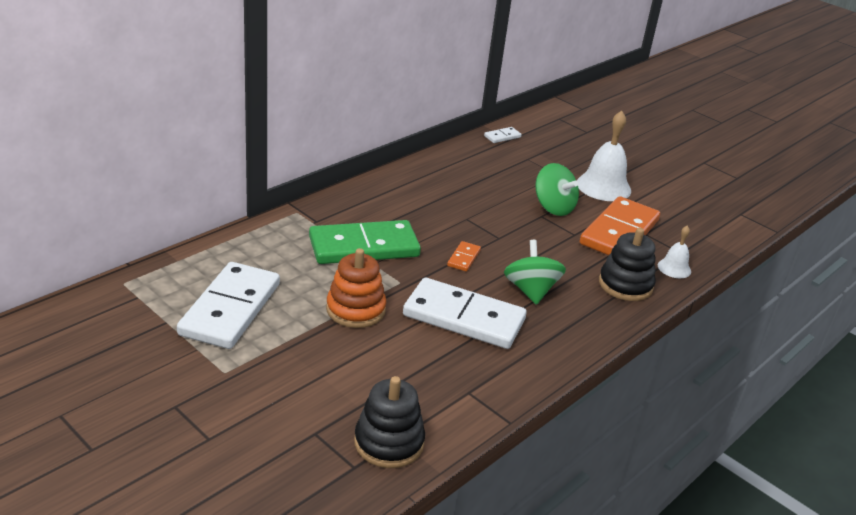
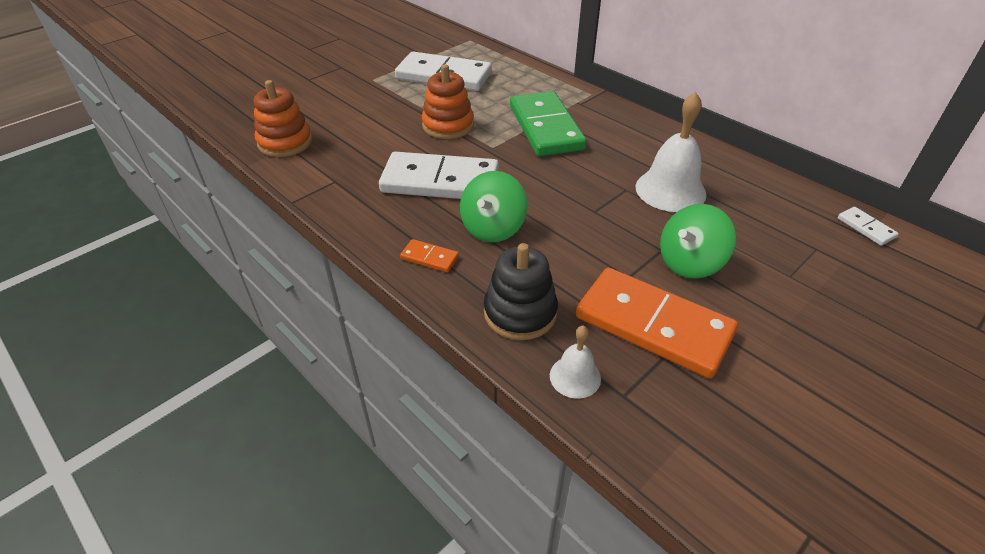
camera: 95 degrees right, 10 degrees up
(389, 442) = (285, 142): black stacking toy -> orange stacking toy
(463, 318) = (440, 181): white domino -> white domino turned 75 degrees clockwise
(464, 258) = (544, 184): orange domino -> orange domino (429, 258)
(530, 290) = (493, 228): green spinning top -> green spinning top turned 120 degrees clockwise
(603, 186) = (786, 325): white bell -> white bell (670, 190)

